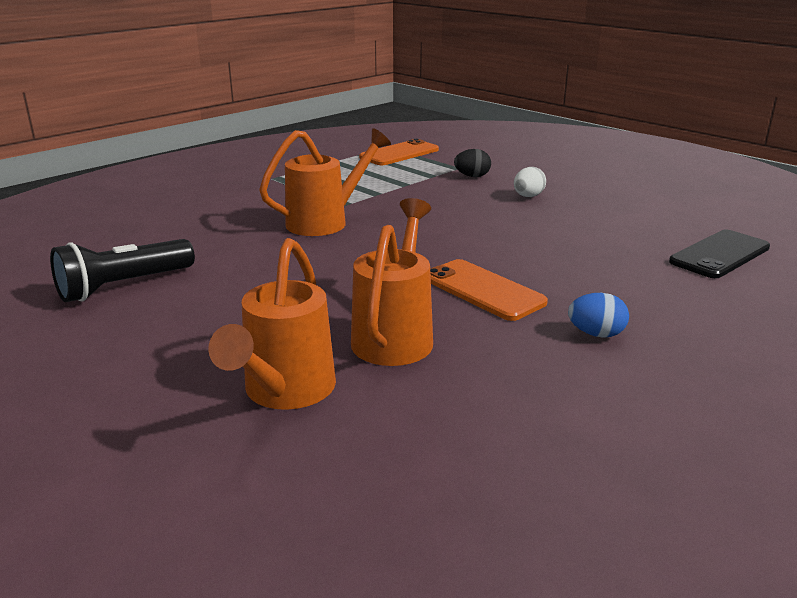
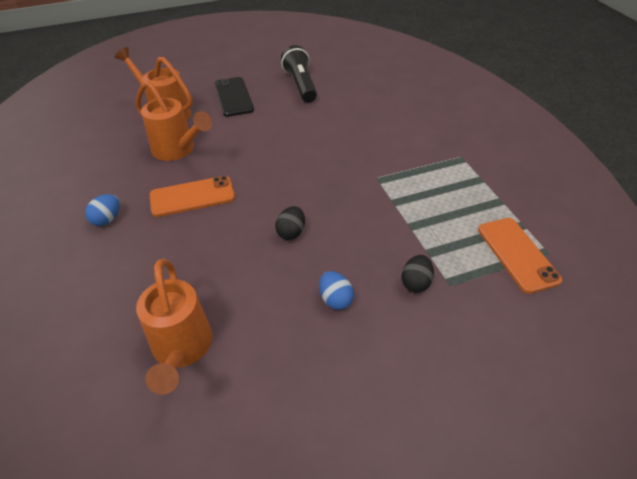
camera: 115 degrees right, 20 degrees up
(325, 222) = (347, 162): orange watering can -> orange watering can (181, 349)
(473, 225) = (291, 232): none -> black egg
(528, 196) = (335, 299): white egg -> blue egg
(719, 255) = (121, 363): black phone -> black phone (233, 97)

